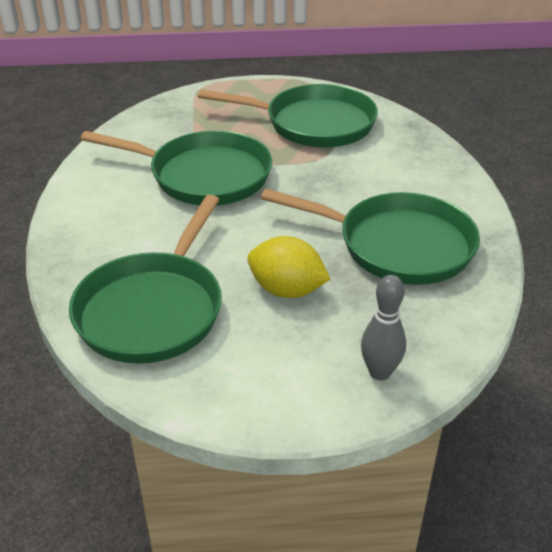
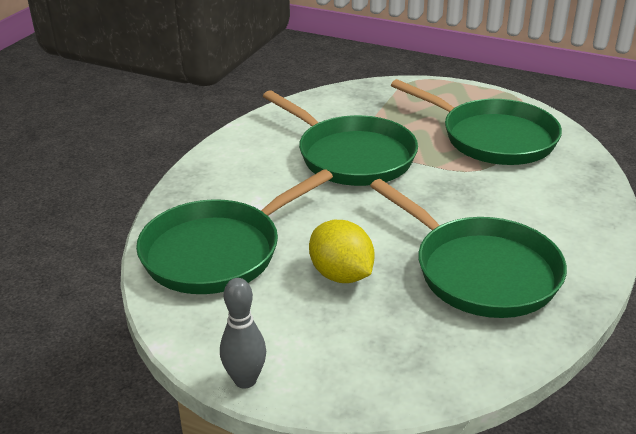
camera: 30 degrees right, 5 degrees down
(380, 372) = (364, 375): grey bowling pin -> grey bowling pin (245, 380)

